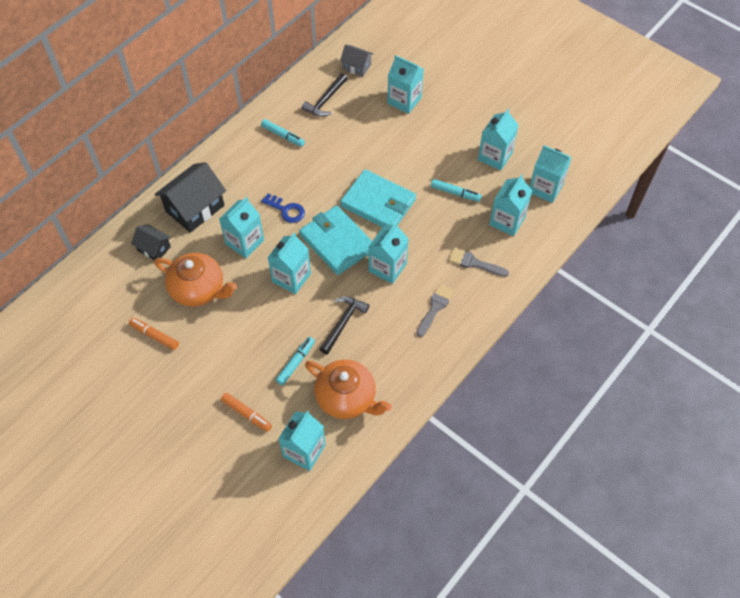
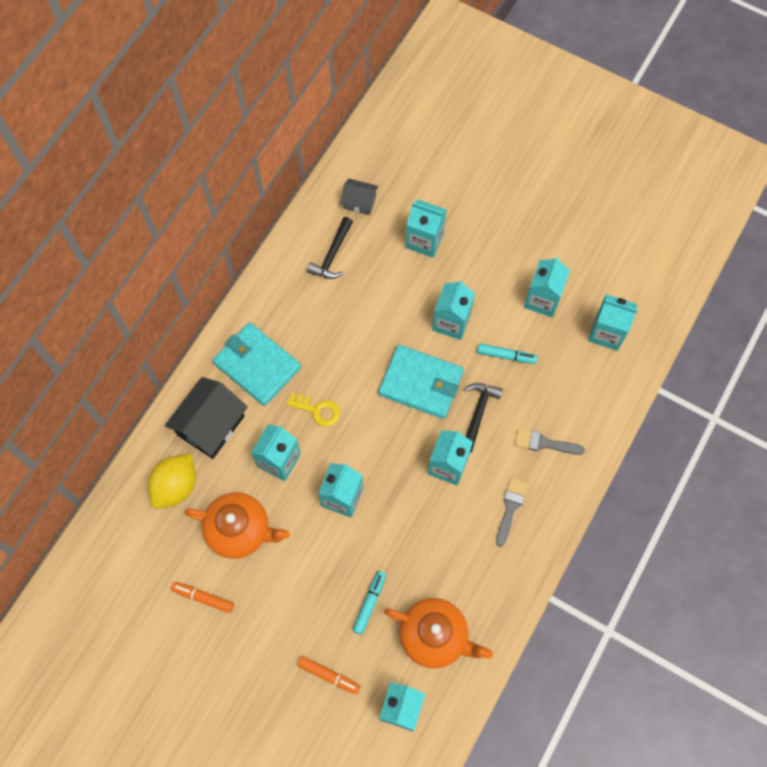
camera: 10 degrees left, 10 degrees up
(154, 248) = (176, 486): black house -> yellow lemon
(283, 136) = (292, 311): turquoise marker -> none
(286, 210) = (317, 410): blue key -> yellow key
(337, 242) = (384, 442): turquoise wallet -> turquoise wallet (257, 365)
(343, 323) = (412, 544): black hammer -> black hammer (478, 413)
(507, 221) = (571, 382): turquoise carton -> turquoise carton (451, 322)

